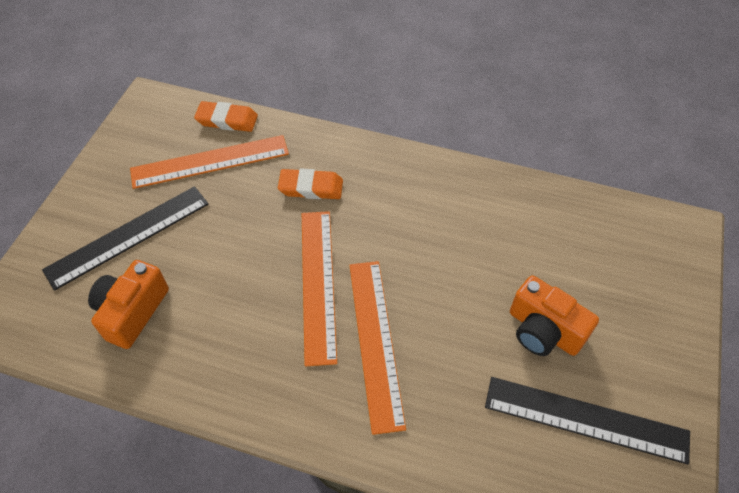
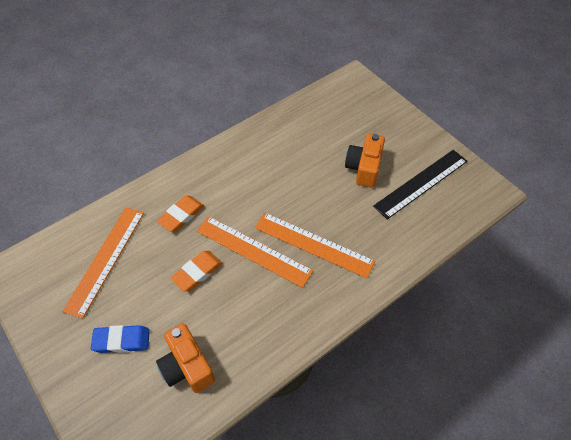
camera: 55 degrees left, 0 degrees up
(128, 236) = (121, 341): black ruler -> blue eraser
(227, 120) = (79, 231): orange eraser -> orange eraser (197, 272)
(543, 330) = (364, 168): orange camera -> orange camera turned 120 degrees clockwise

